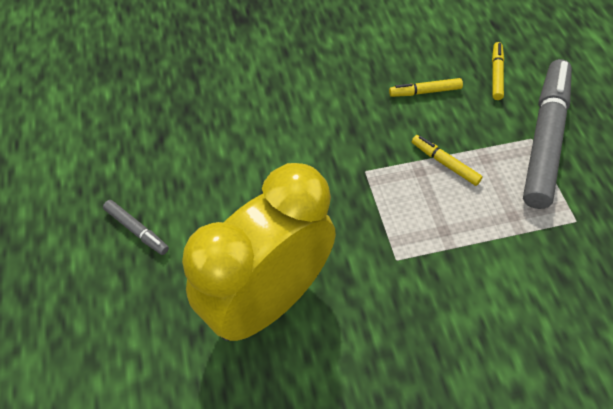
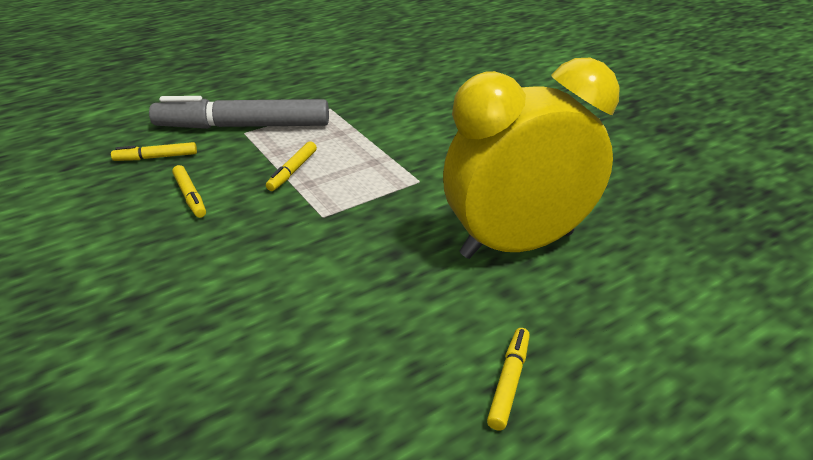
camera: 110 degrees left, 20 degrees down
(137, 230) = (509, 382): grey marker -> yellow marker
(267, 301) = (517, 244): yellow clock -> yellow clock turned 135 degrees clockwise

